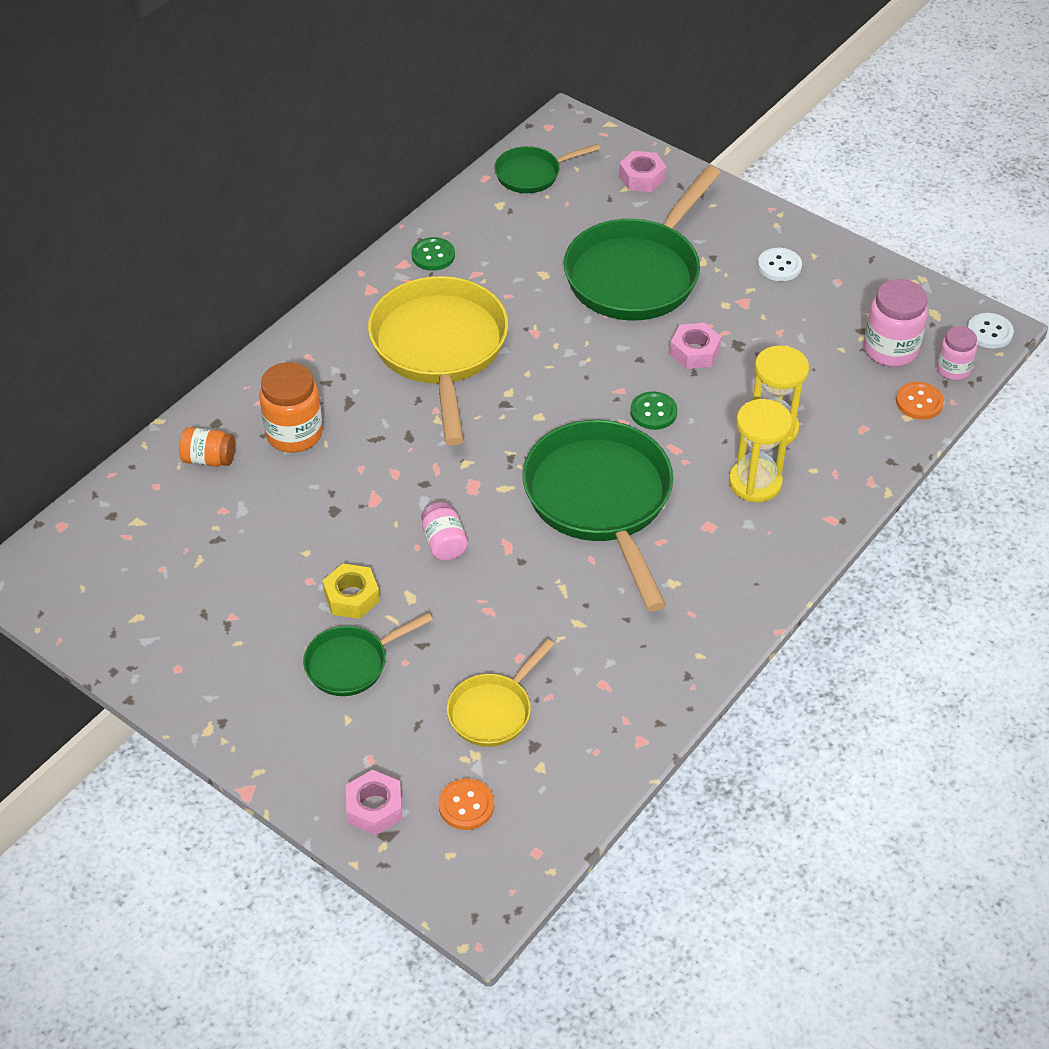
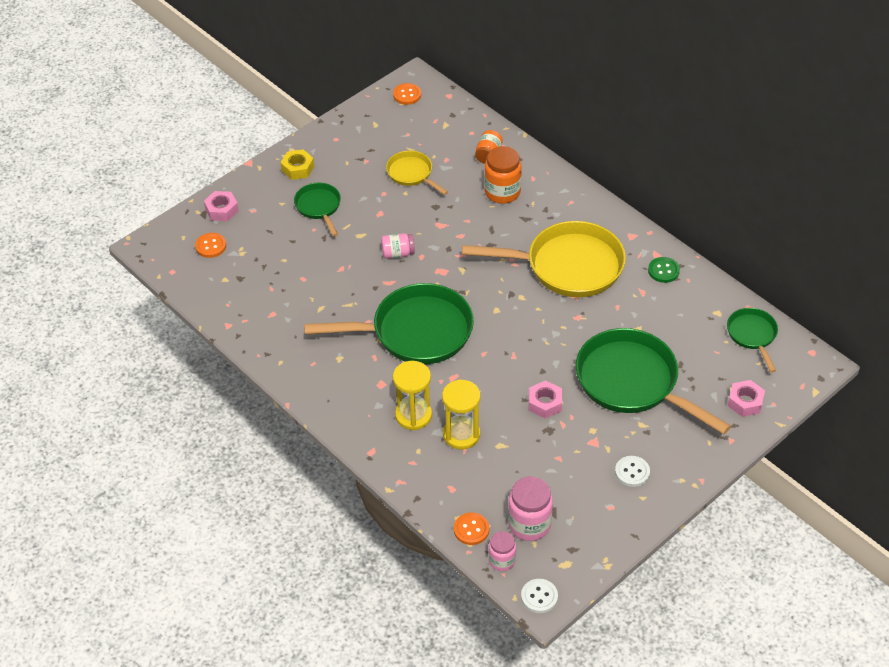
camera: 100 degrees right, 0 degrees up
(59, 583) = (407, 95): none -> orange button
(352, 597) = (367, 210): yellow nut -> yellow nut (298, 168)
(493, 711) = (268, 263): yellow pan -> yellow pan (412, 174)
(653, 412) = (489, 371): green button -> none

